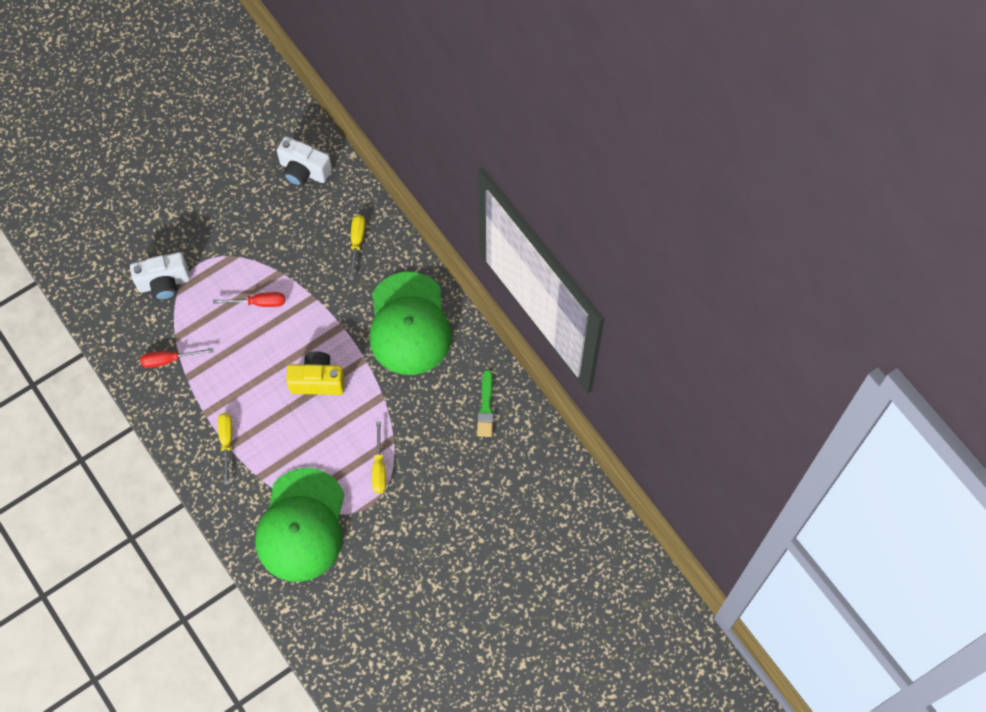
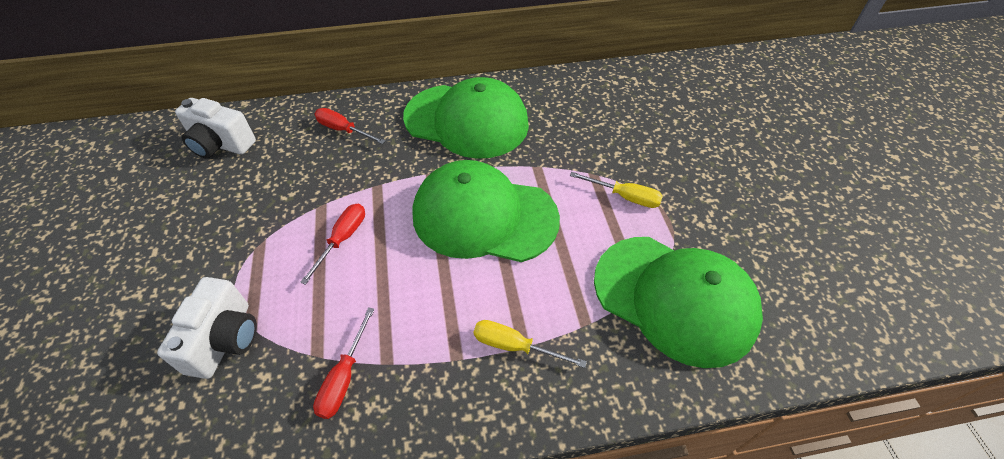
camera: 65 degrees left, 15 degrees down
(304, 171) = (221, 144): white camera -> white camera turned 60 degrees clockwise
(317, 381) = (484, 216): yellow camera -> green cap
(357, 242) = (343, 130): yellow screwdriver -> red screwdriver
(486, 407) = (591, 97): green brush -> none

